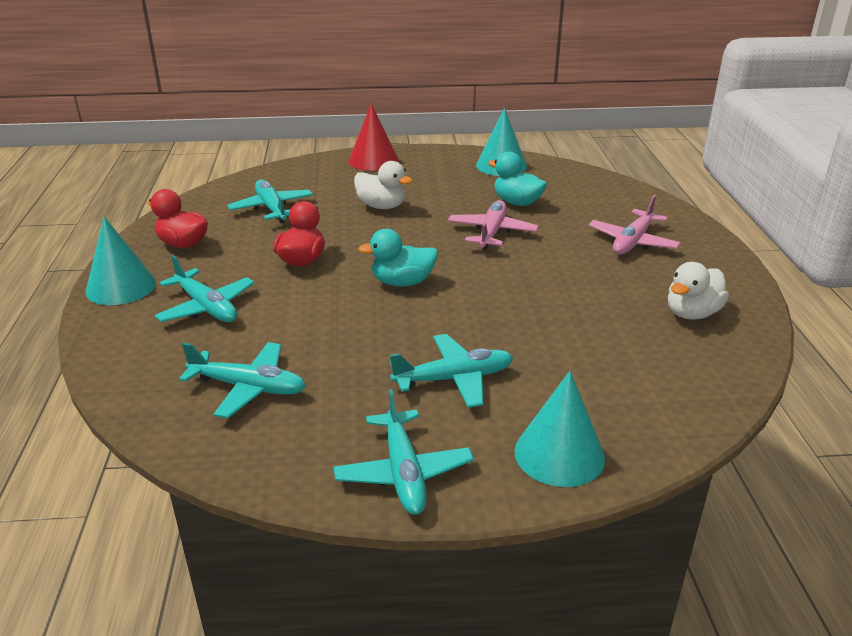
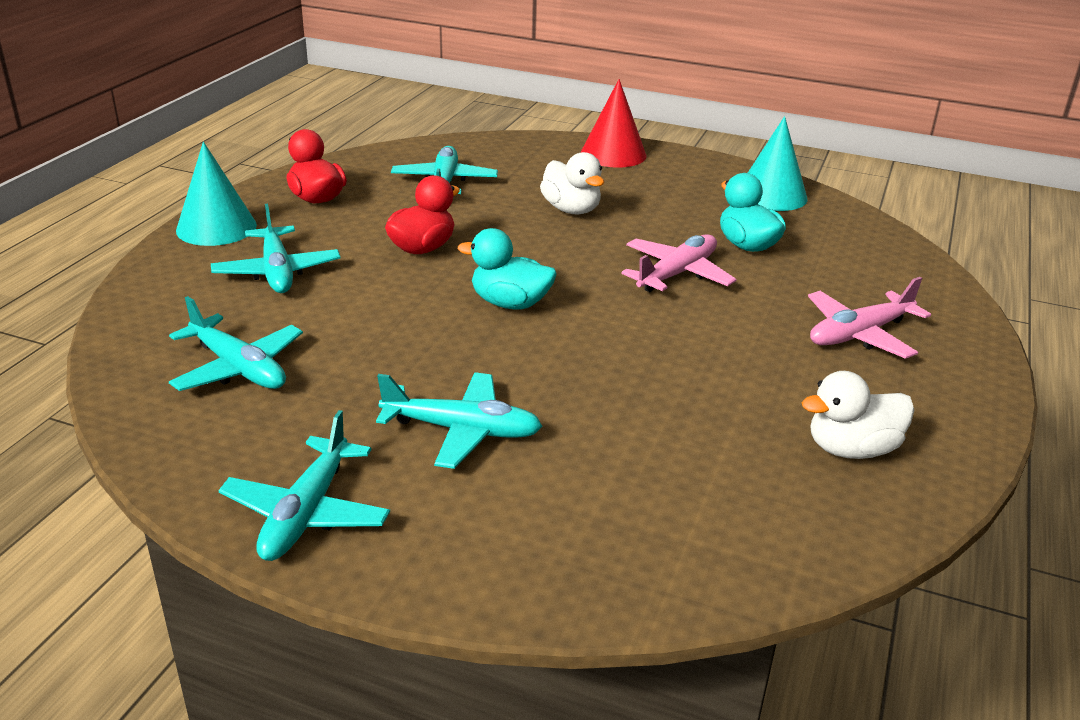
camera: 25 degrees right, 0 degrees up
(559, 454) = (499, 559): turquoise cone -> none

